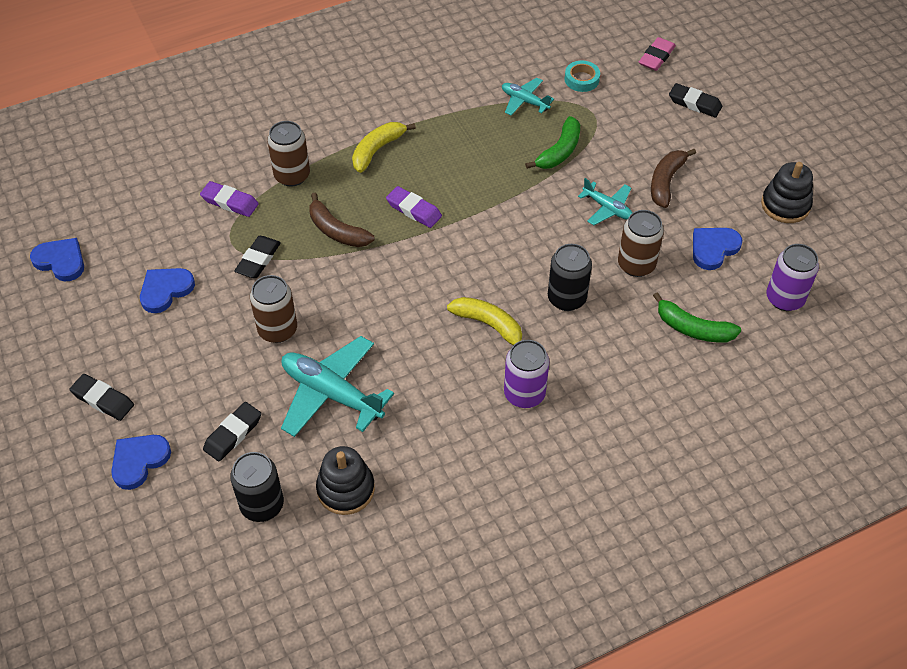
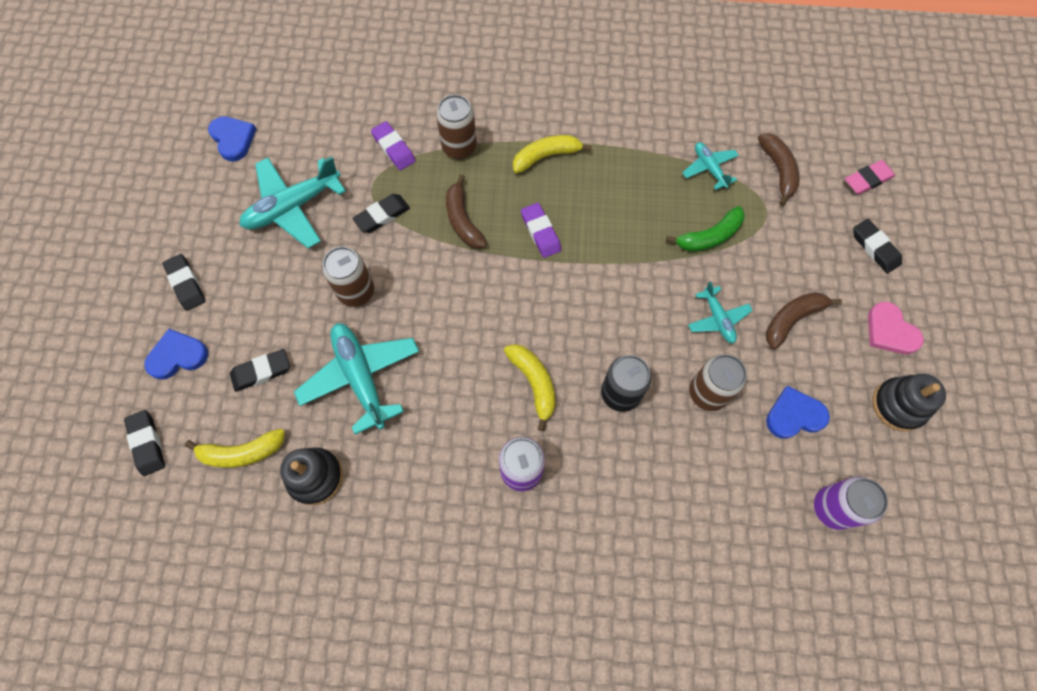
camera: 30 degrees right, 15 degrees up
(162, 545) = (147, 443): none -> black eraser
(165, 290) = (293, 207): blue heart -> turquoise plane
(262, 505) = (242, 452): black can -> yellow banana
(581, 79) = (778, 170): turquoise tape -> brown banana
(693, 328) = (720, 490): green banana -> none
(745, 157) = (890, 331): none -> pink heart

